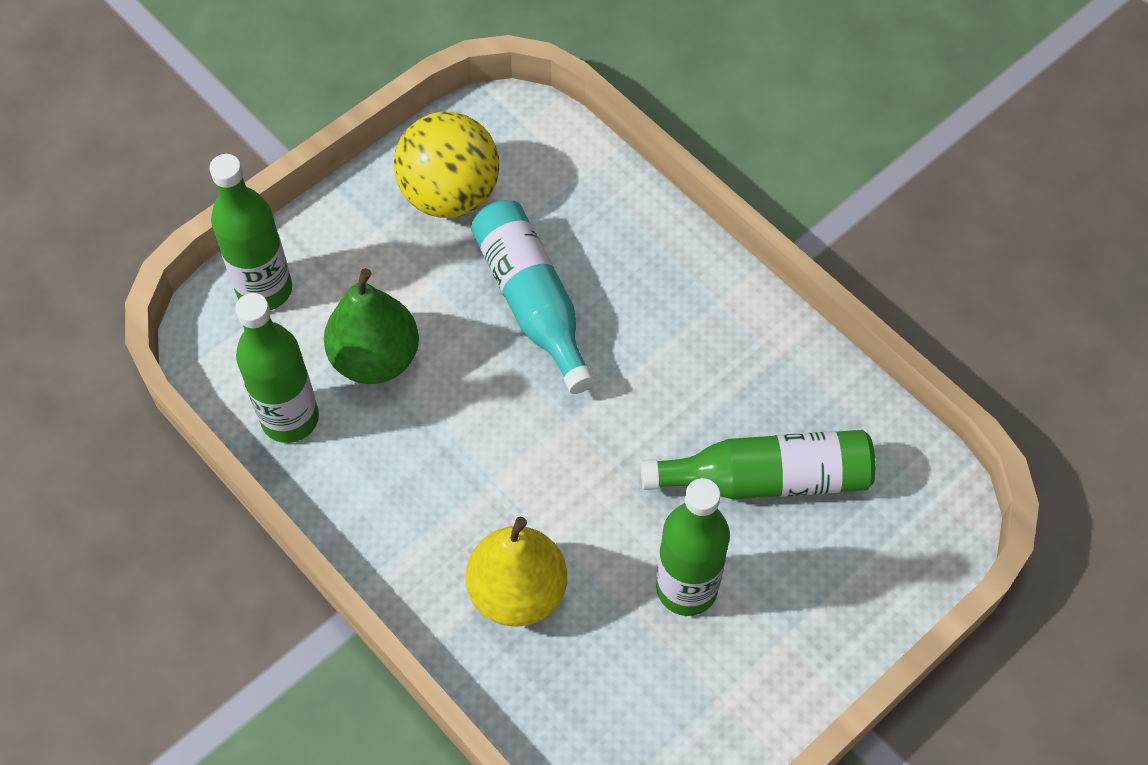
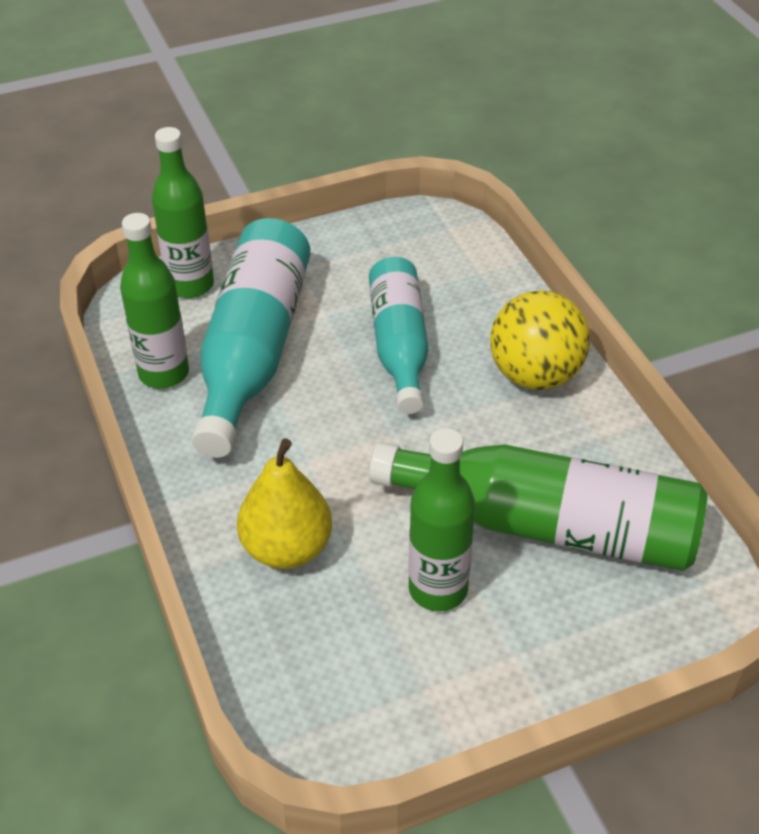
camera: 20 degrees right, 15 degrees down
(375, 358) = (253, 351): green pear -> turquoise bottle
(450, 195) = (366, 260): yellow ball -> yellow ball (535, 375)
(766, 478) = (548, 525): green bottle -> green bottle, size x1.50

